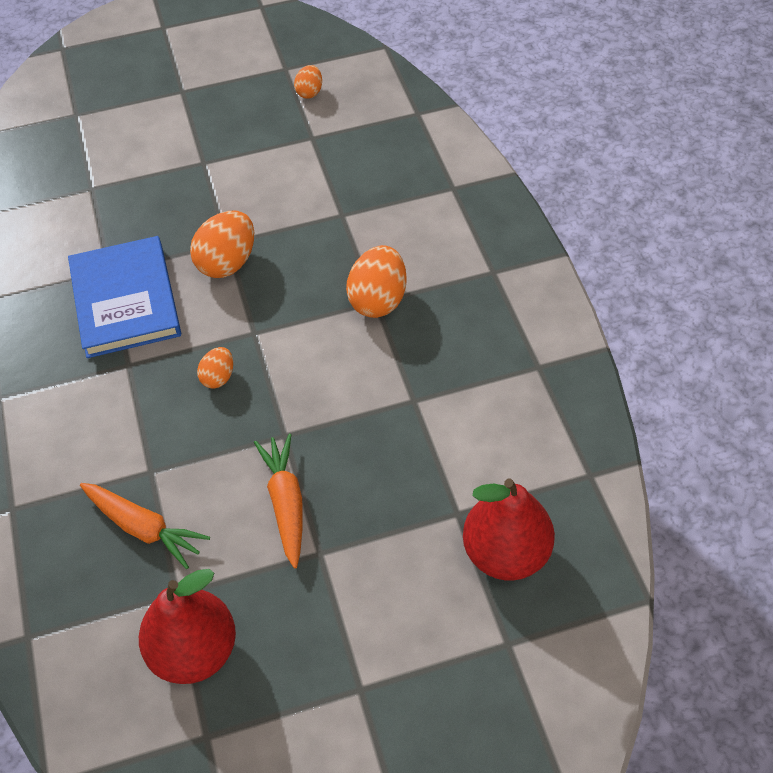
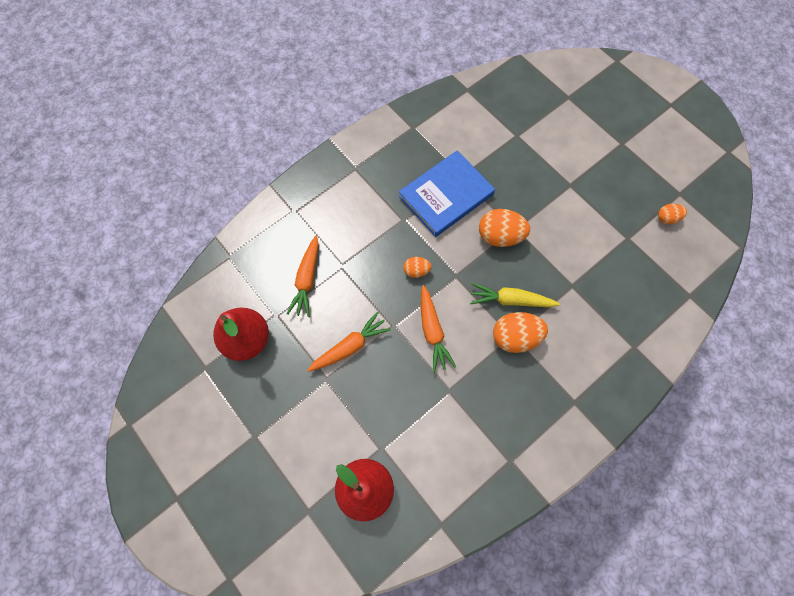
camera: 65 degrees right, 15 degrees up
(319, 390) = (432, 331): none -> orange carrot
(325, 285) = (510, 300): none -> yellow carrot

